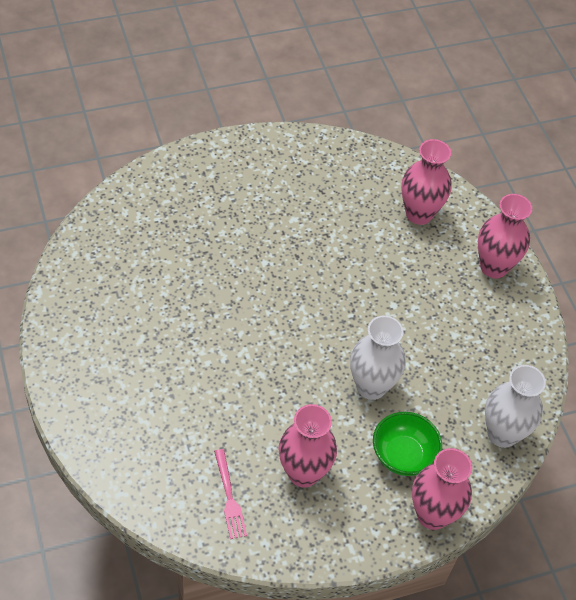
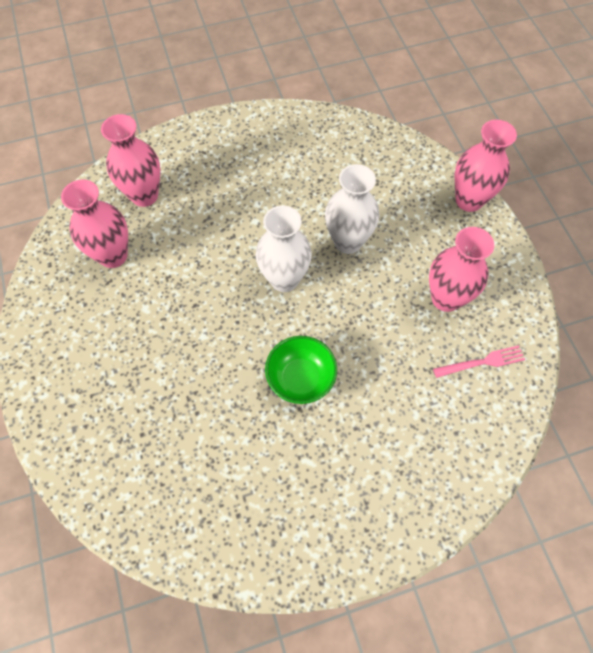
camera: 85 degrees left, 10 degrees up
(403, 455) = (416, 219): green bowl -> green bowl (301, 378)
(493, 267) = (210, 141): pink vase -> pink vase (113, 255)
(502, 434) = (385, 147): white vase -> white vase (284, 279)

